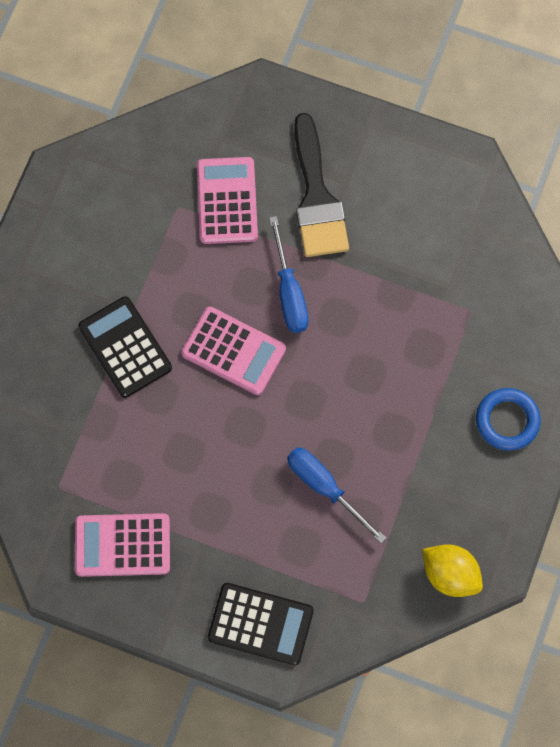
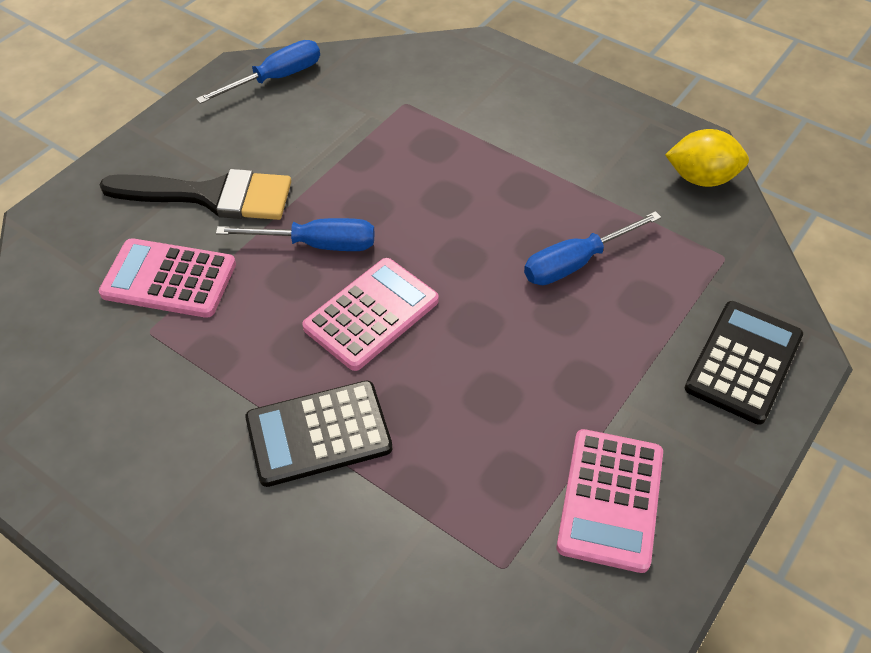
camera: 75 degrees left, 20 degrees down
(450, 575) = (701, 178): yellow lemon -> yellow lemon turned 45 degrees clockwise
(469, 195) = (275, 78): none -> blue screwdriver
(507, 420) = (536, 101): blue ring -> none

